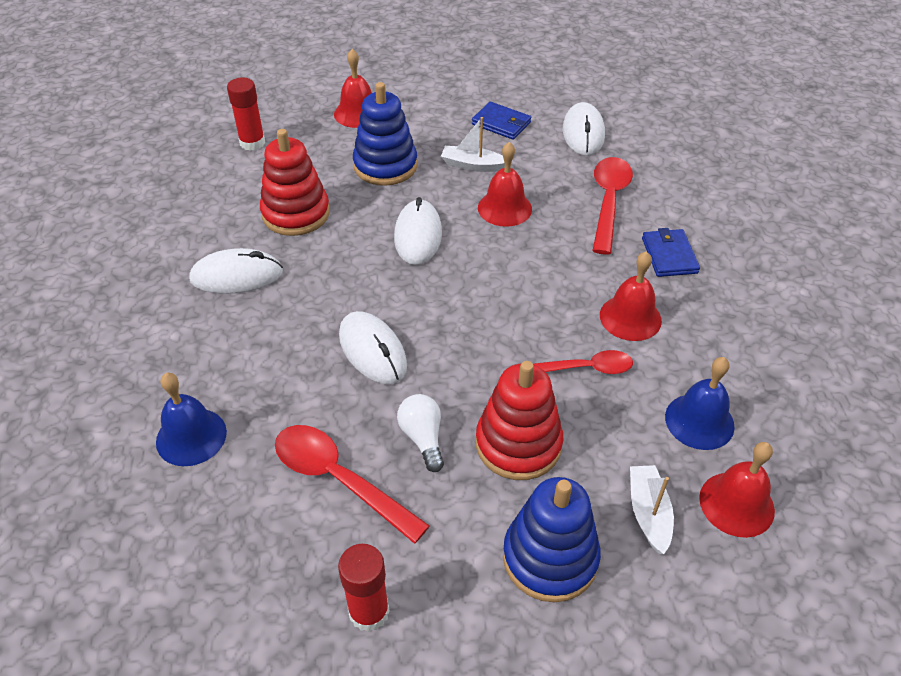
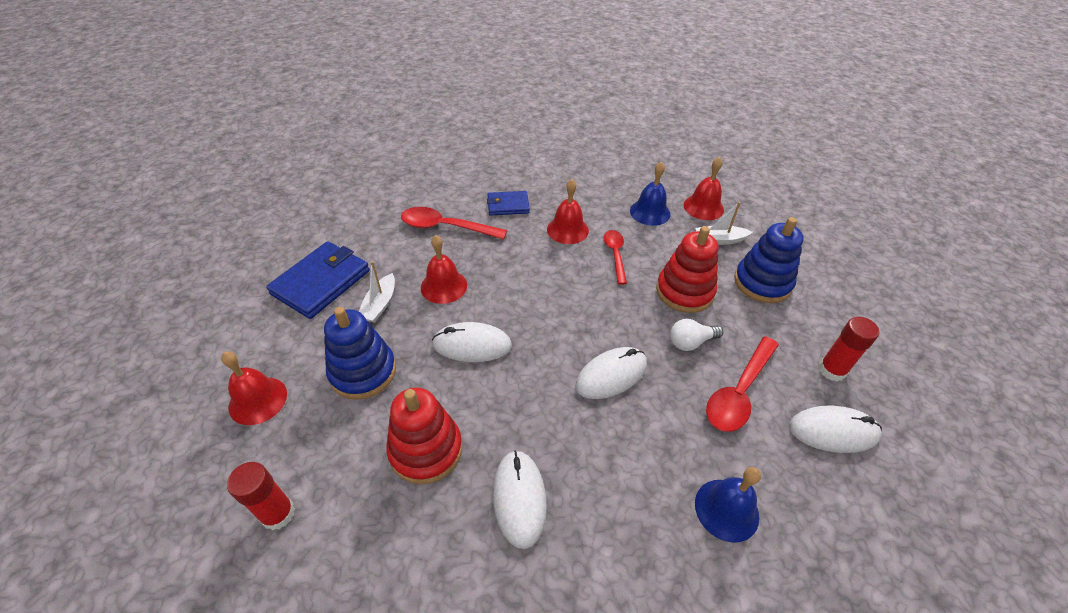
camera: 90 degrees left, 0 degrees up
(501, 123) = (321, 282): blue wallet -> blue wallet, size x1.73
(583, 133) = (353, 232): white mouse -> white mouse (833, 431)

